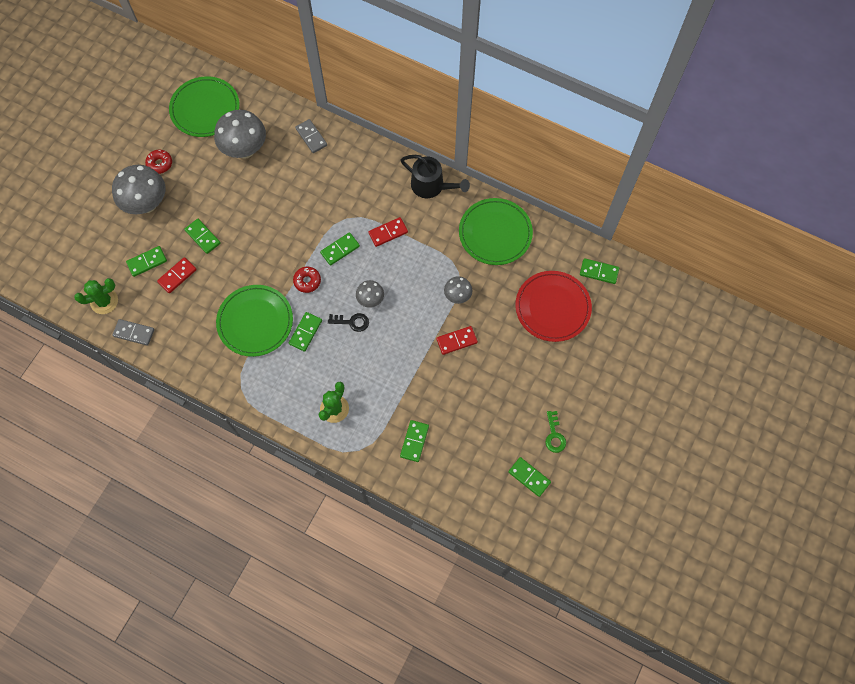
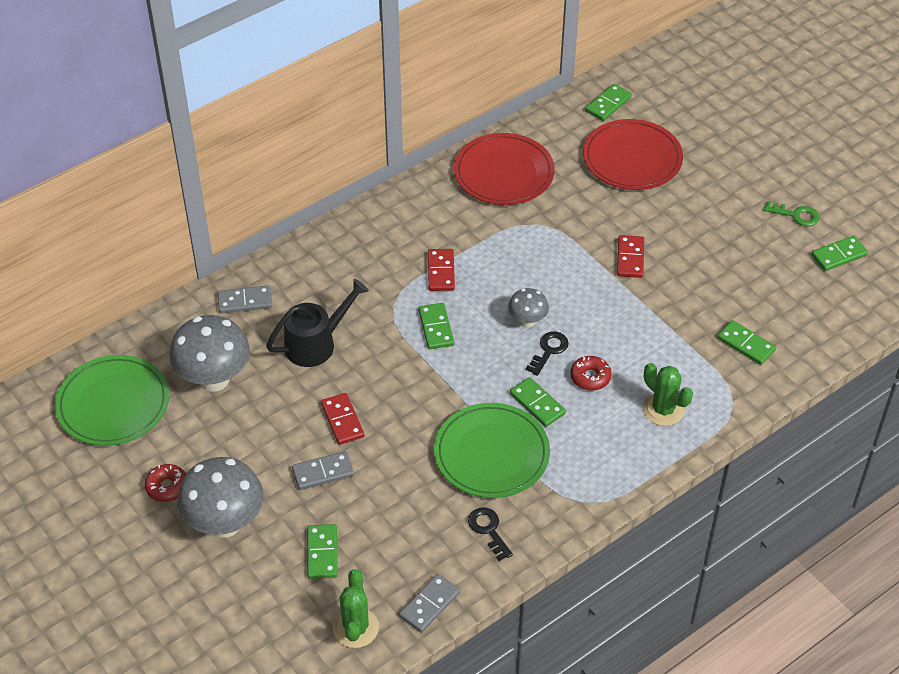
camera: 65 degrees left, 20 degrees down
(177, 276) = (367, 522): red domino -> red domino (342, 420)
(198, 343) = (488, 530): none -> black key
(202, 237) = (323, 472): green domino -> grey domino
(307, 281) = (462, 377): red donut -> red donut (590, 377)
(431, 186) = (400, 207): black watering can -> black watering can (316, 343)
(457, 296) = (569, 236): grey mushroom -> none
(495, 233) = (504, 173): green plate -> red plate

